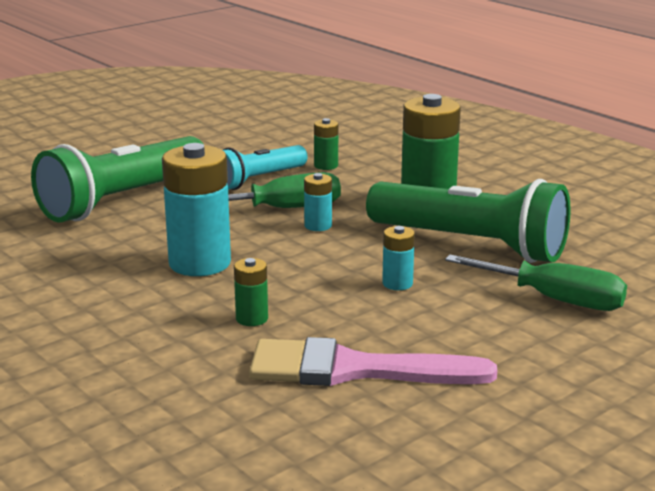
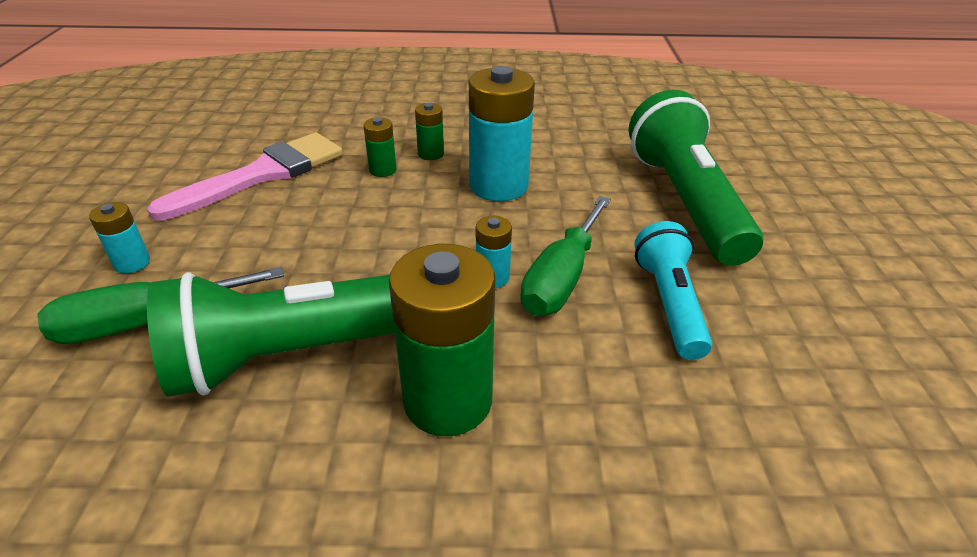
camera: 130 degrees right, 15 degrees up
(326, 166) = (674, 389): green battery -> green battery (430, 154)
(397, 283) = (321, 254): turquoise battery -> turquoise battery (132, 263)

